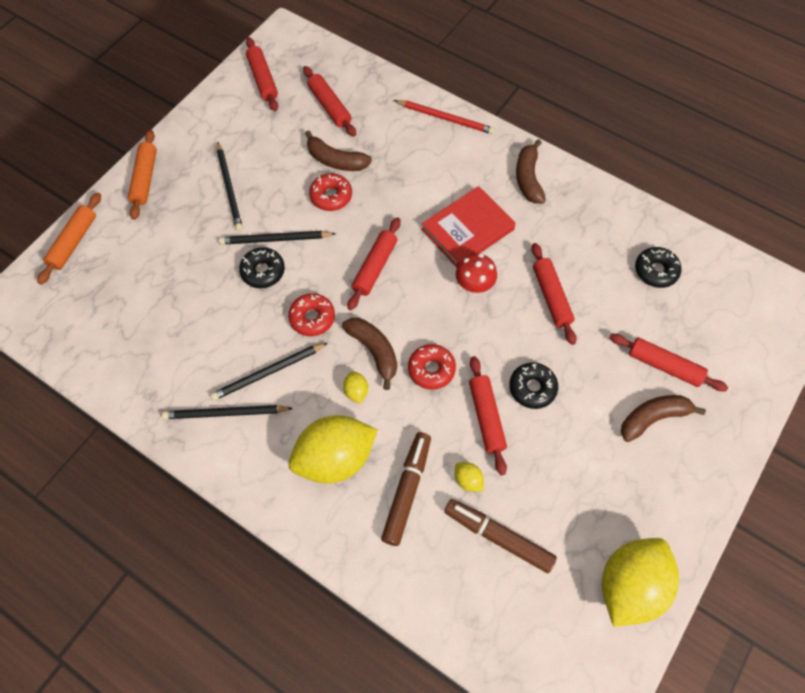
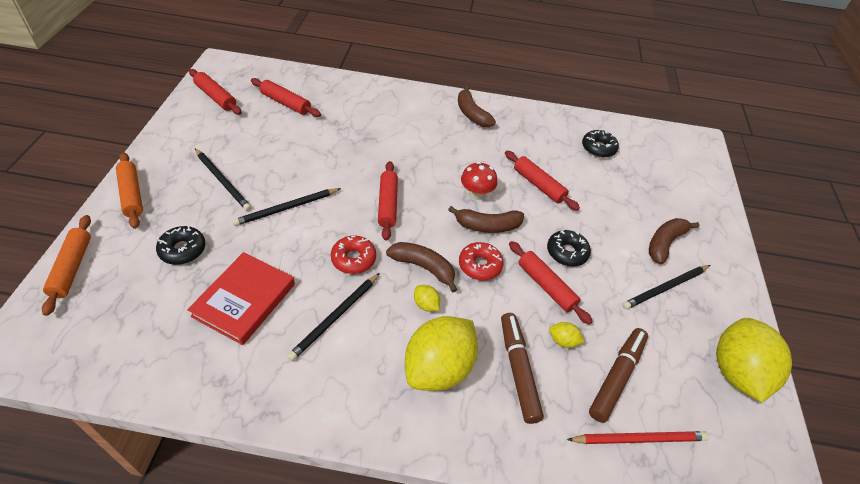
camera: 30 degrees left, 15 degrees down
(225, 413) = (310, 368): black pencil -> black pencil (665, 288)
(263, 271) = (287, 236): black donut -> black donut (183, 250)
(331, 196) = (321, 164): red donut -> none
(336, 160) = (311, 138): brown banana -> brown banana (487, 226)
(445, 118) = (386, 91): red pencil -> red pencil (639, 439)
(467, 230) = (447, 158): red book -> red book (244, 300)
(498, 537) = (616, 377): brown marker -> brown marker turned 120 degrees clockwise
(664, 366) = (647, 206): red rolling pin -> none

